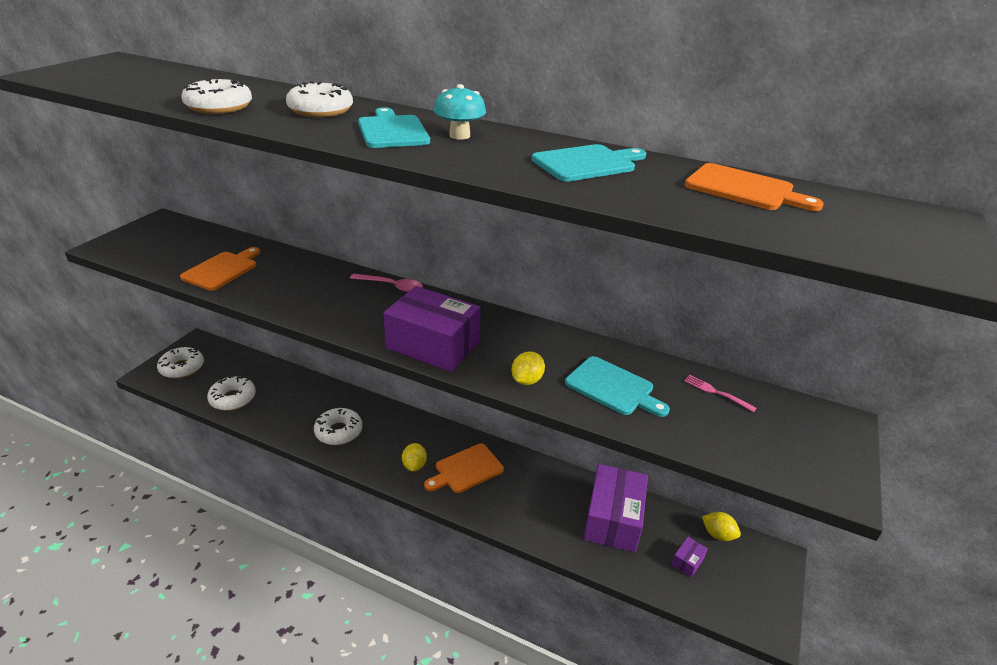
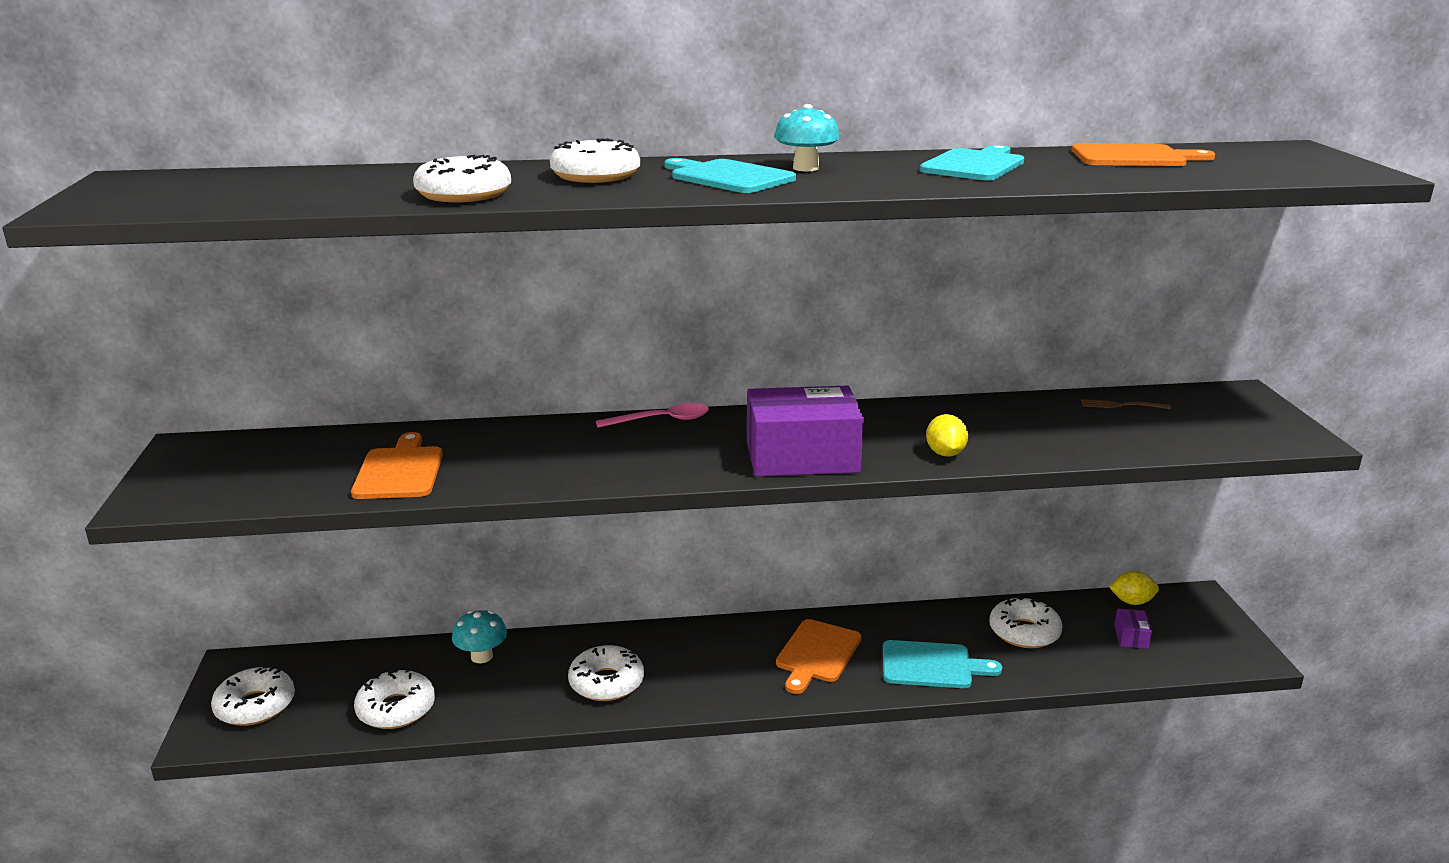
camera: 30 degrees left, 10 degrees down
(299, 386) = (482, 656): none -> turquoise mushroom
(414, 465) = (750, 676): yellow lemon -> none
(613, 387) = (1031, 432): turquoise cutting board -> turquoise cutting board (931, 665)
(613, 519) = (1024, 632): purple box -> white donut
(716, 392) = (1121, 405): pink fork -> brown fork

